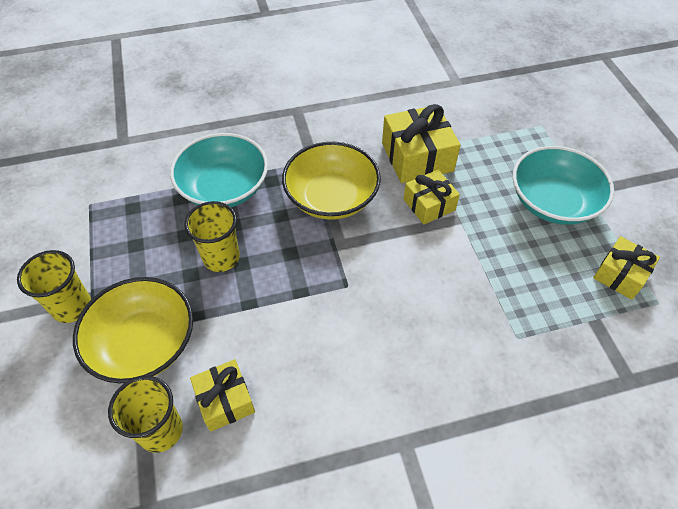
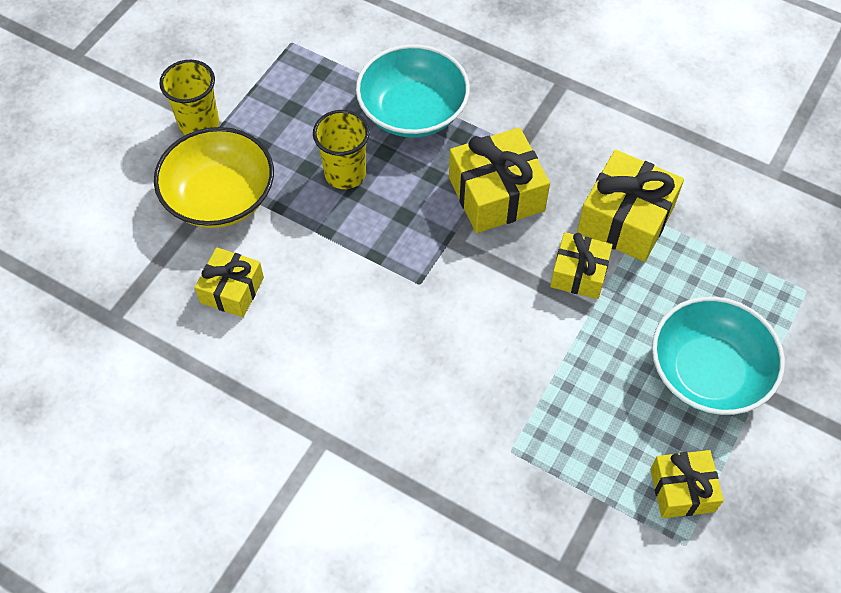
camera: 45 degrees right, 5 degrees up
(160, 431) = (169, 272): yellow cup -> none
(331, 197) = (496, 194): yellow bowl -> yellow gift

